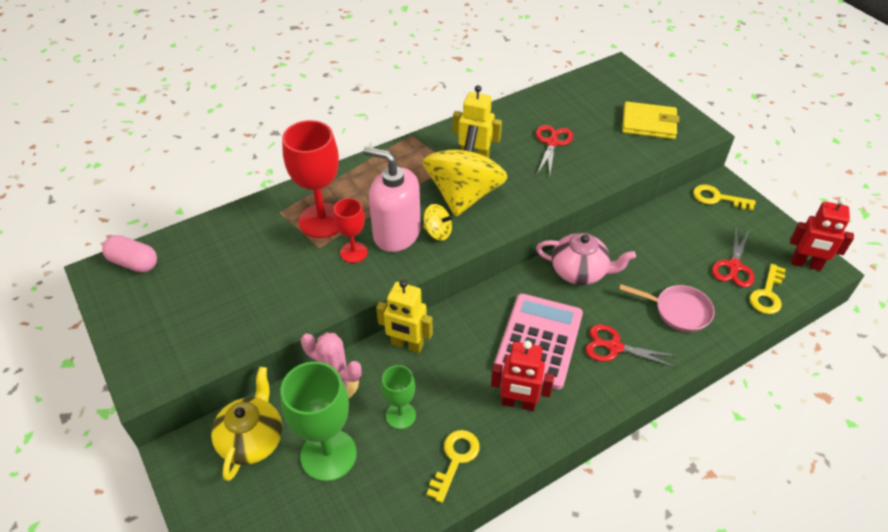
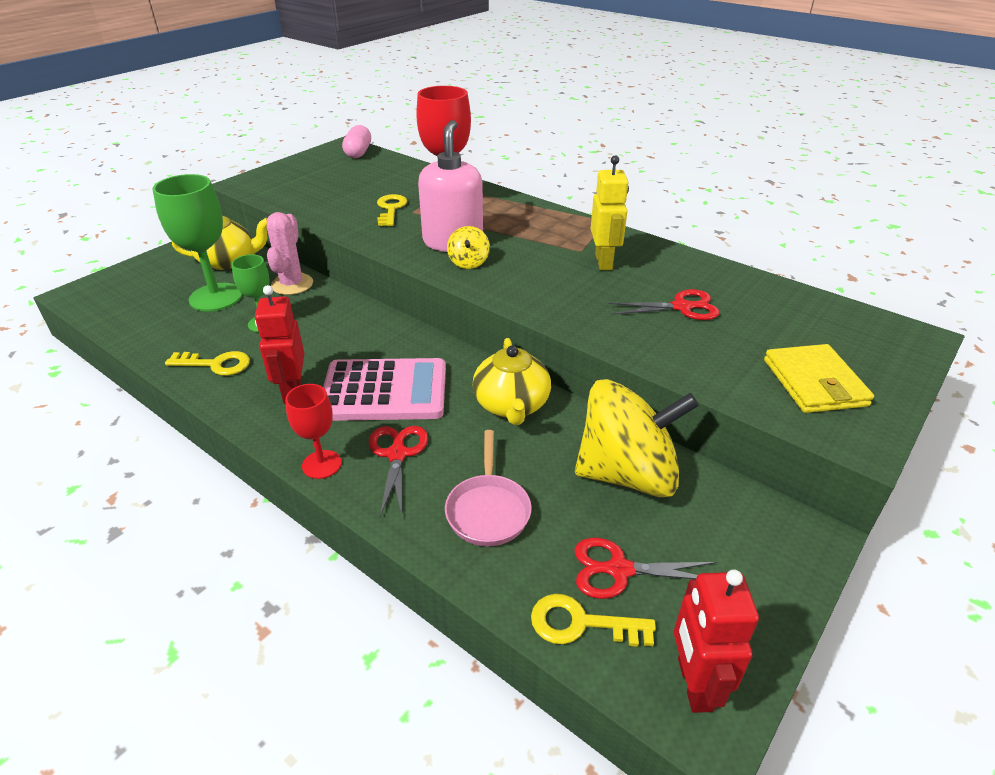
camera: 70 degrees right, 10 degrees down
(353, 252) = (415, 227): red goblet -> red goblet (321, 464)
(407, 345) = (349, 309): yellow robot -> none
(464, 195) = (537, 266): yellow spinning top -> yellow spinning top (627, 474)
(580, 271) = (511, 405): pink teapot -> yellow teapot
(717, 198) = (770, 532): yellow key -> yellow key (391, 209)

